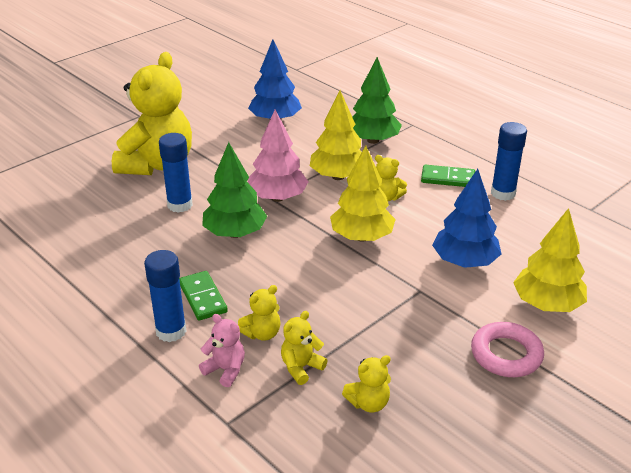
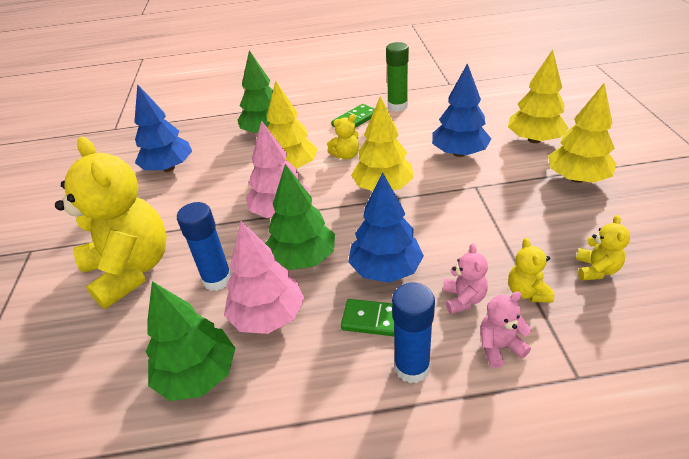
camera: 50 degrees left, 5 degrees up
(94, 239) = (198, 375): none -> green tree
(165, 244) = (268, 316): none -> pink tree
(259, 279) = (385, 269): none -> blue tree
(262, 333) = (463, 299): yellow teddy bear -> pink teddy bear
(503, 193) = (397, 106): blue glue stick -> green glue stick
(506, 354) = (577, 178): pink ring -> yellow tree

